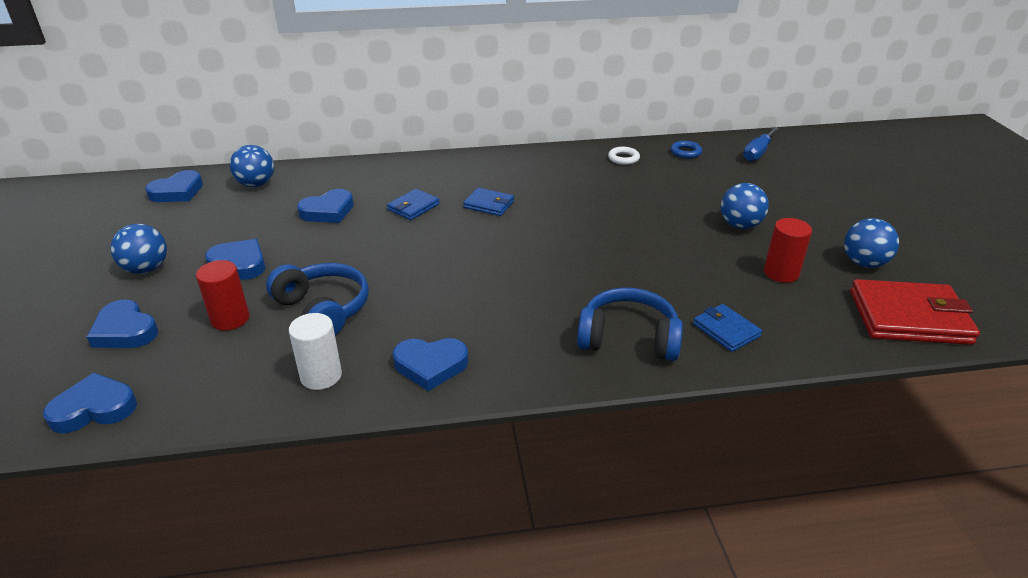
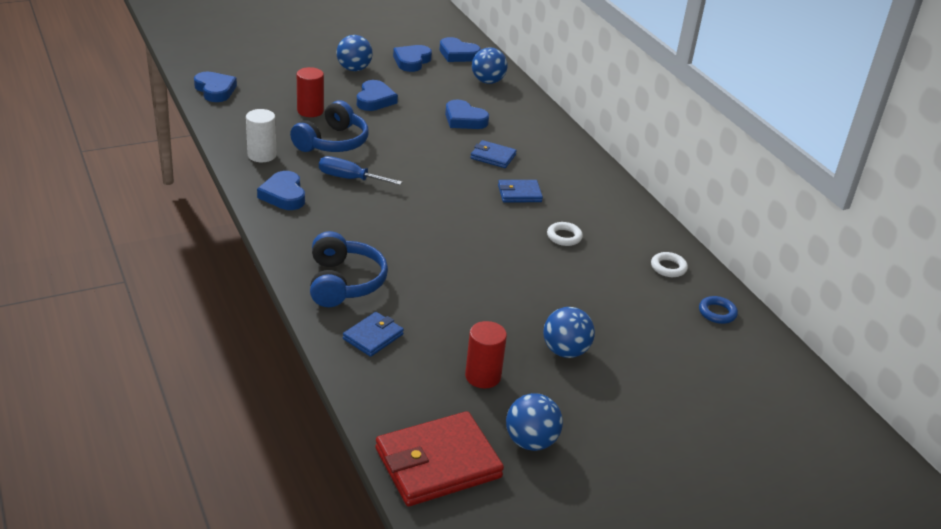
camera: 70 degrees right, 0 degrees up
(125, 331) = (286, 80): blue heart -> blue heart (412, 61)
(489, 204) = (519, 194): blue wallet -> blue wallet turned 75 degrees clockwise
(569, 195) = (564, 237): none -> white ring
(757, 153) = (758, 372): blue screwdriver -> blue screwdriver (349, 178)
(909, 317) = (438, 463): red wallet -> red wallet turned 75 degrees clockwise

